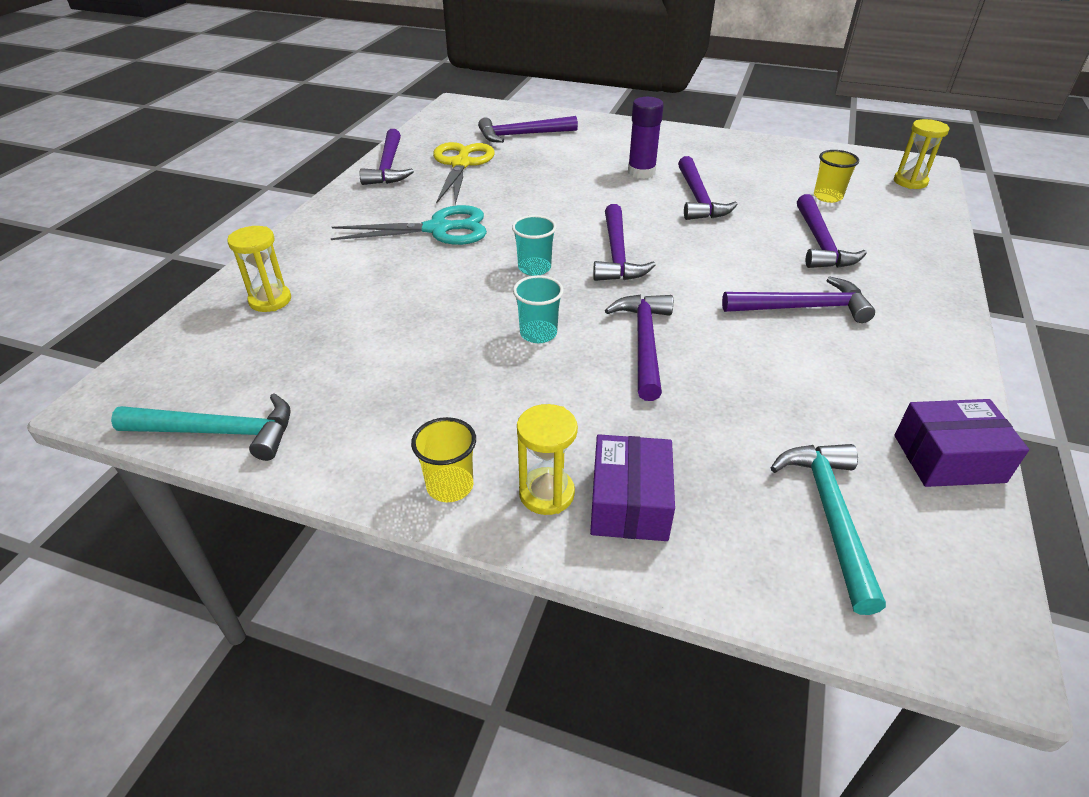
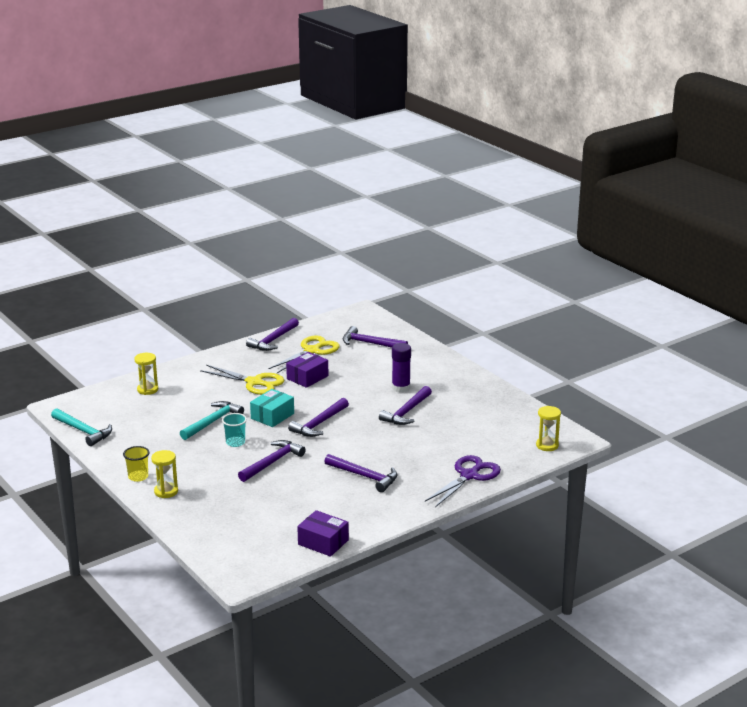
camera: 35 degrees right, 15 degrees down
(438, 229) = (254, 382): turquoise scissors -> yellow scissors
(534, 268) = (272, 416): turquoise cup -> turquoise box
(629, 503) = (189, 505): purple box -> purple box (307, 377)
(820, 243) = (428, 455): purple hammer -> none
(827, 197) = (480, 436): yellow cup -> none
(830, 515) = (250, 536): turquoise hammer -> turquoise hammer (213, 422)
(911, 251) = (469, 476): none -> purple scissors

